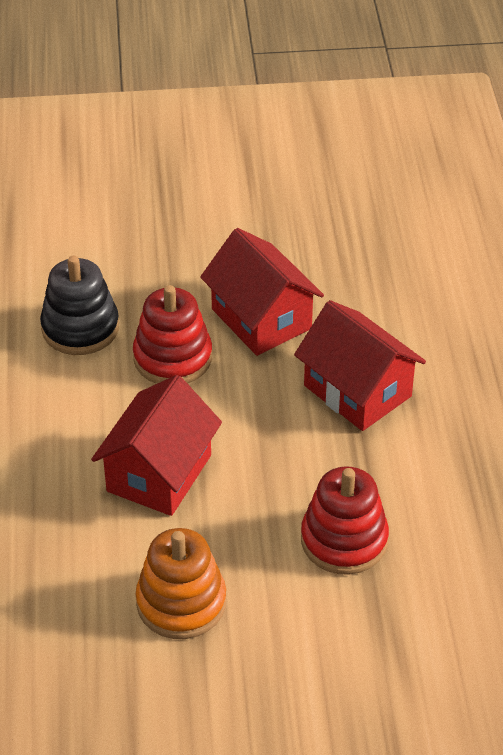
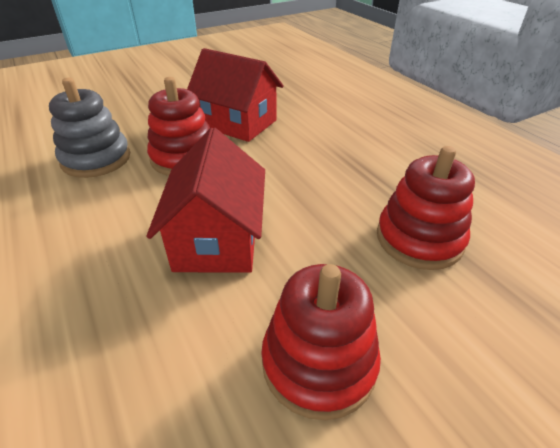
camera: 25 degrees left, 5 degrees down
(80, 328) = (96, 159): black stacking toy -> grey stacking toy
(181, 602) = (318, 362): orange stacking toy -> red stacking toy
(357, 391) = (335, 142): red house -> none

